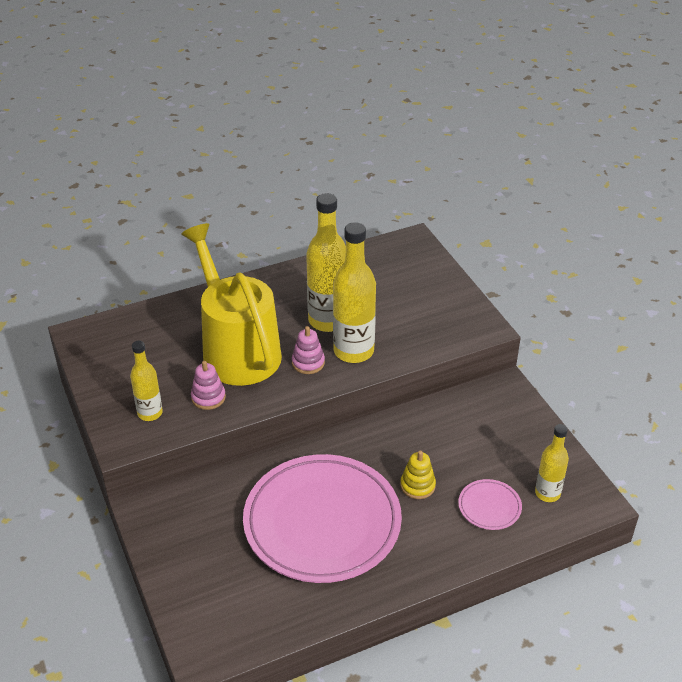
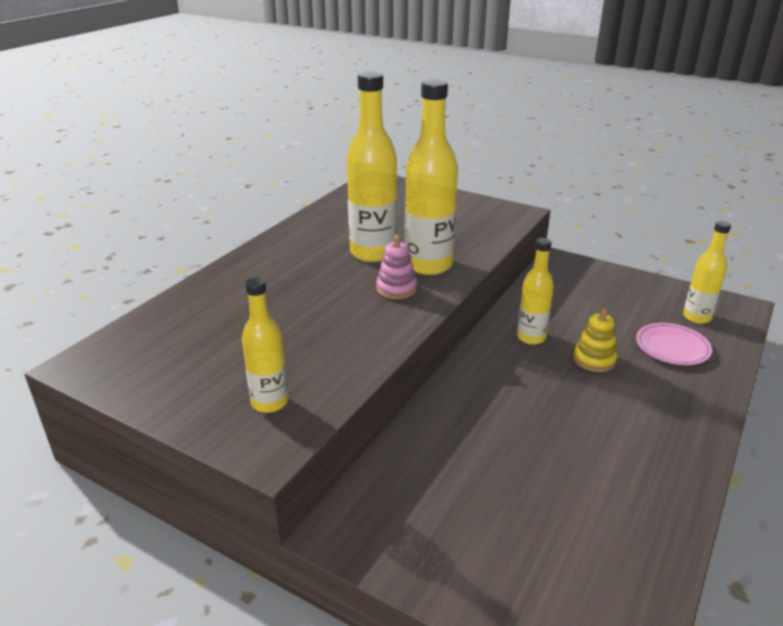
camera: 35 degrees left, 10 degrees down
(208, 397) = (325, 358): pink stacking toy -> none
(236, 349) = (306, 306): yellow watering can -> none
(322, 522) = (555, 434): pink plate -> none
(395, 445) = (531, 337): none -> yellow bottle

